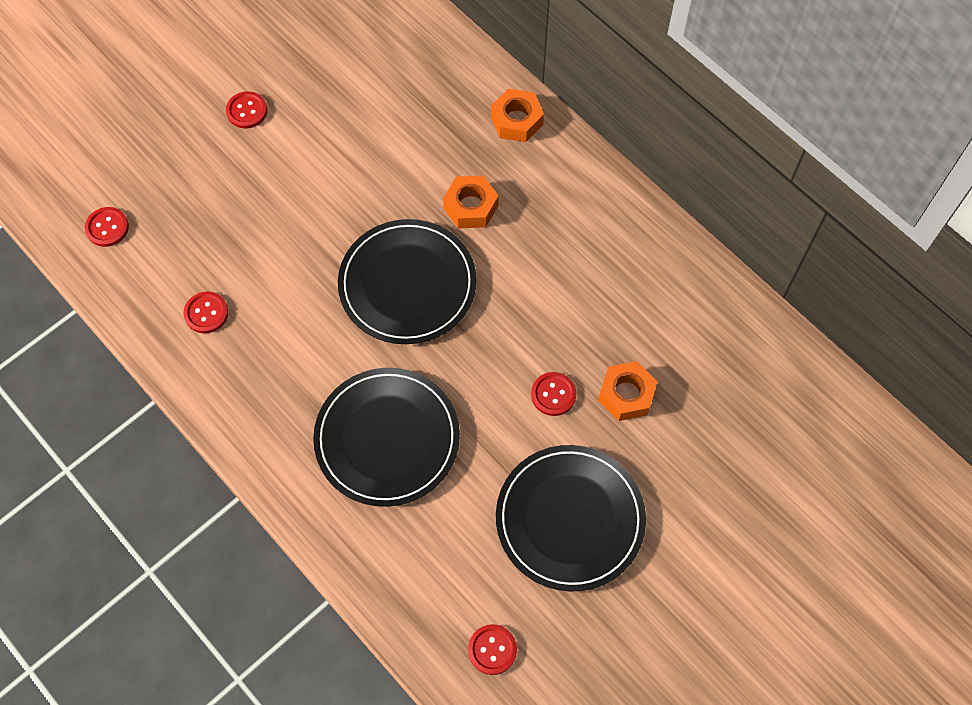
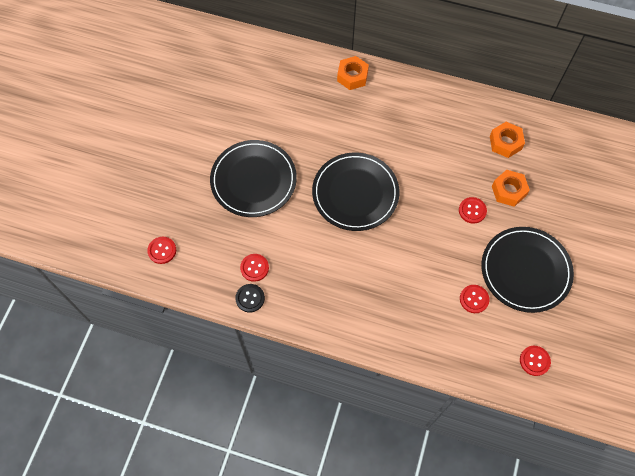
camera: 30 degrees left, 0 degrees up
(173, 350) = (250, 298): none -> black button
(247, 111) = (198, 144): red button -> red button (474, 299)
(387, 438) = (402, 281): black plate -> black plate (253, 180)
(471, 207) = (360, 134): orange nut -> orange nut (505, 143)

